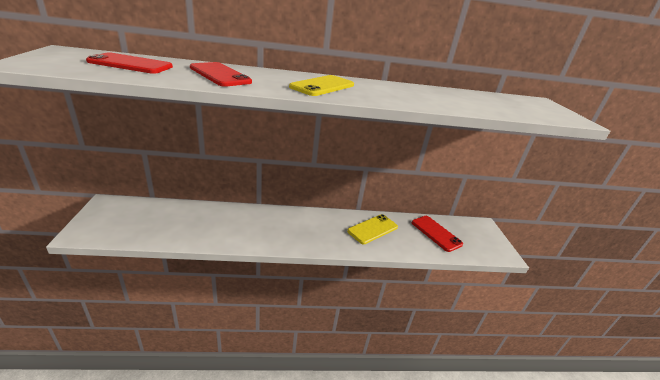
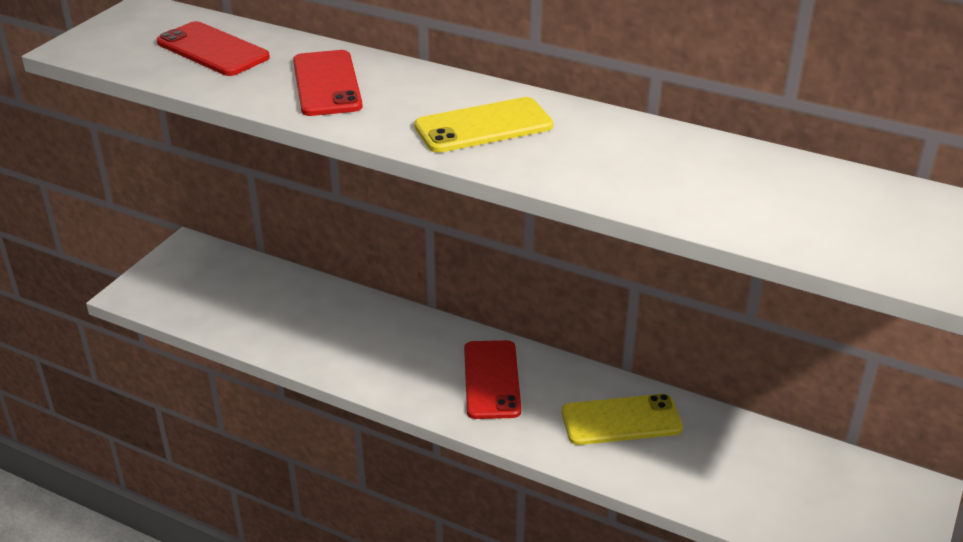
camera: 35 degrees right, 5 degrees up
(436, 233) = (764, 471): red phone -> red phone (492, 380)

